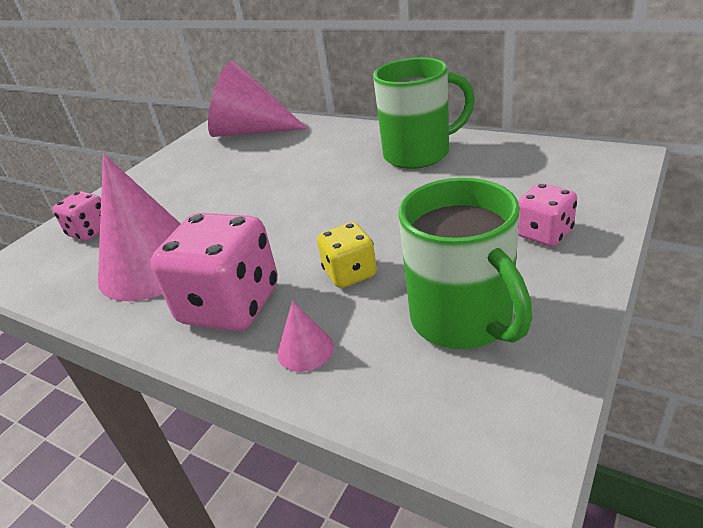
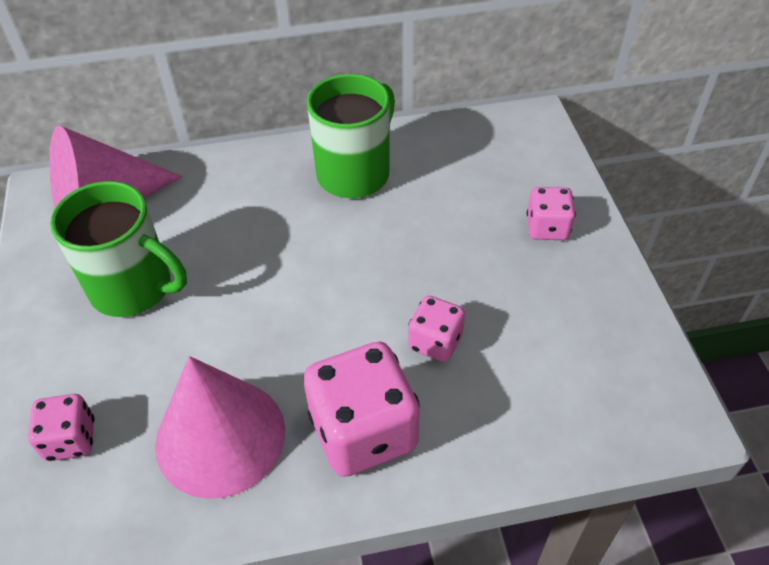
camera: 45 degrees left, 15 degrees up
(305, 350) = (478, 433): pink cone -> none
(350, 273) = (435, 342): yellow dice -> pink dice
(463, 320) = (564, 339): green mug -> green mug (134, 288)

